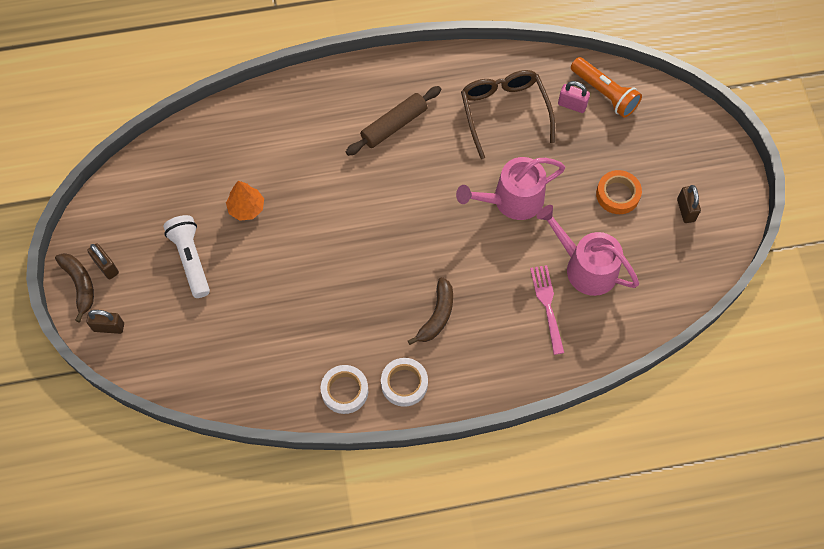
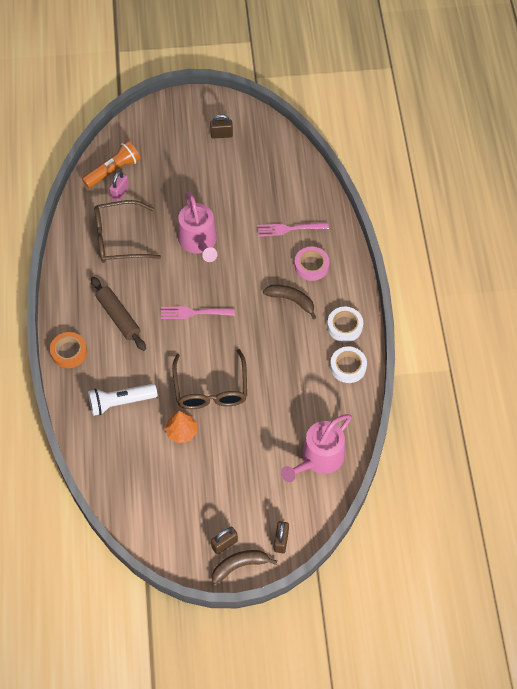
camera: 85 degrees left, 5 degrees down
(191, 259) = (225, 476): white flashlight -> white flashlight (120, 402)
(304, 233) = (211, 389): none -> brown glasses
(408, 205) = (194, 313): none -> pink fork
(493, 337) = (311, 266): none -> pink tape
(586, 267) = (261, 201): pink watering can -> pink watering can (319, 458)
(617, 194) = (203, 174): orange tape -> orange tape (69, 352)

